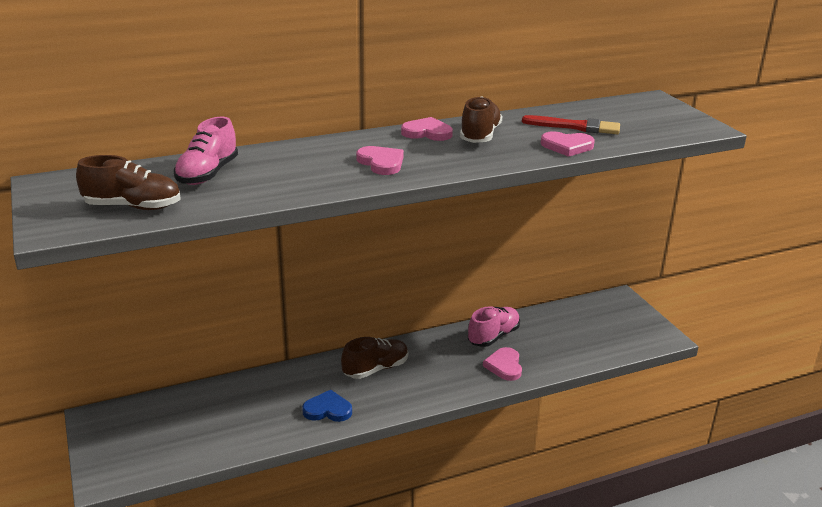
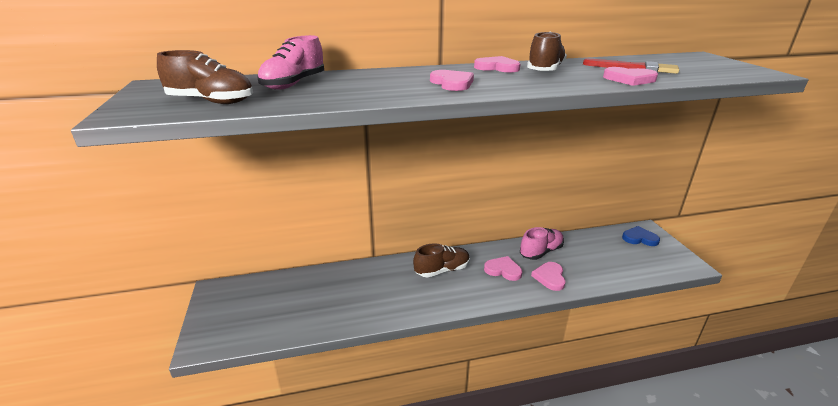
camera: 10 degrees right, 0 degrees up
(327, 410) = (397, 301): blue heart -> blue heart (639, 238)
(449, 362) = (503, 270): none -> pink heart

